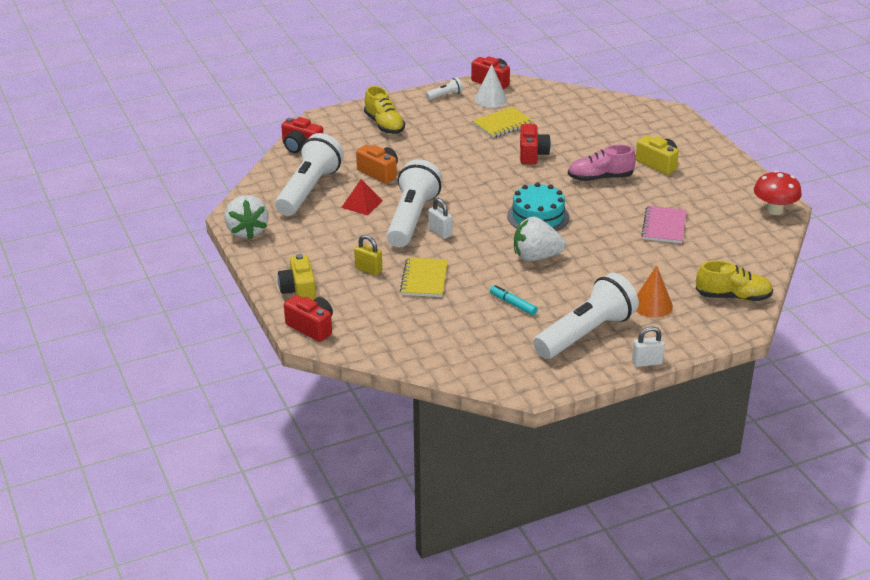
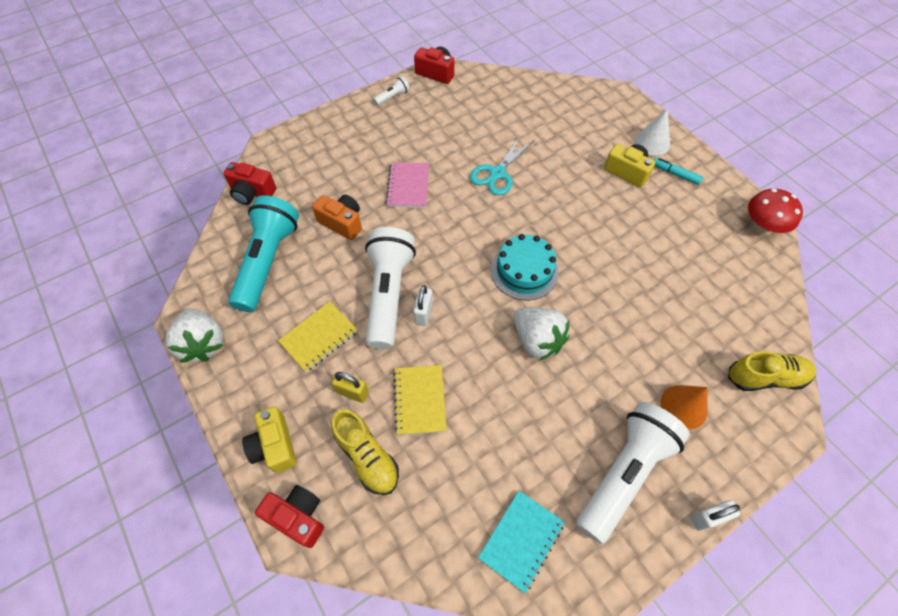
camera: 10 degrees left, 25 degrees up
(308, 190) = (267, 261): white flashlight -> turquoise flashlight
(362, 204) = (330, 277): red pyramid -> none
(384, 125) = (337, 147): yellow shoe -> yellow shoe (367, 456)
(440, 232) = (423, 313): white padlock -> white padlock turned 60 degrees clockwise
(488, 357) = (521, 540): none -> turquoise notebook
(491, 99) = (439, 97): white cone -> white cone (652, 142)
(502, 124) = (458, 132): yellow notebook -> yellow notebook (319, 337)
(513, 304) = (529, 430): turquoise marker -> turquoise marker (675, 174)
(532, 154) = (497, 173): red camera -> turquoise scissors
(536, 257) = (537, 340): white strawberry -> white strawberry turned 120 degrees counterclockwise
(600, 178) = (574, 201): pink shoe -> none
(664, 226) = (659, 268): pink notebook -> pink notebook (408, 186)

